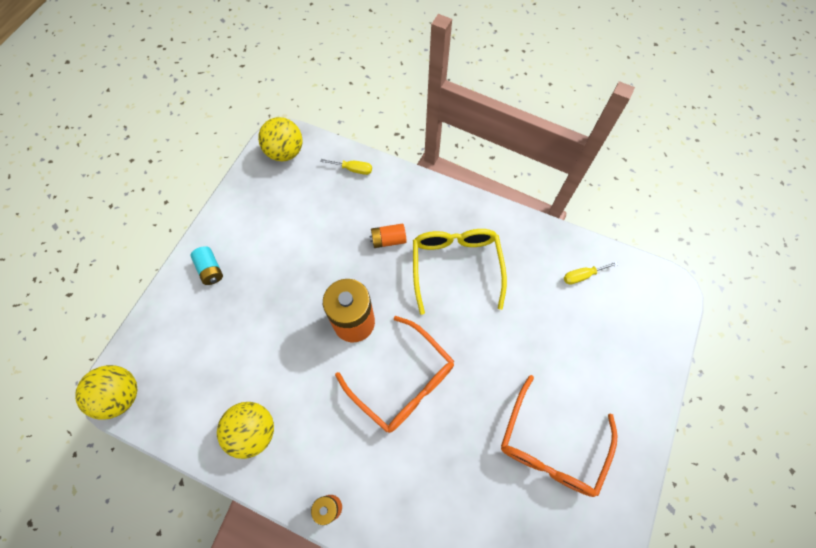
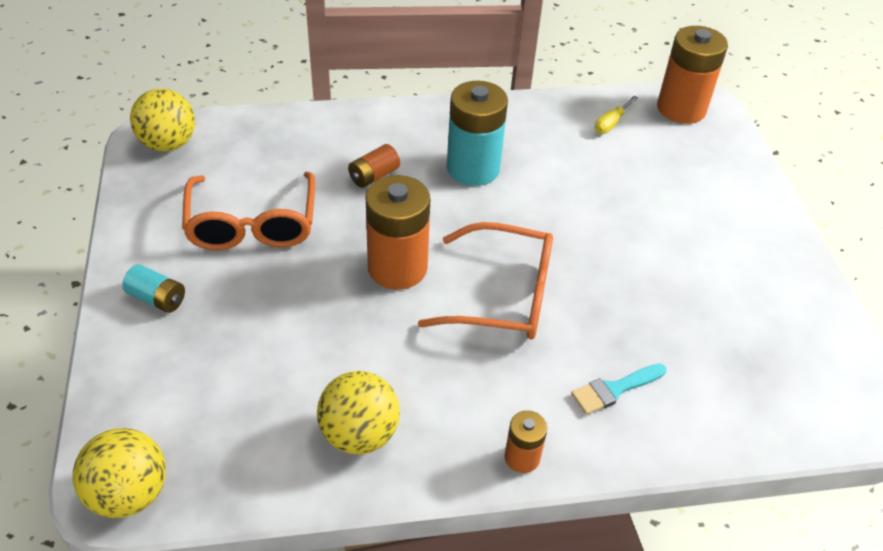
camera: 35 degrees left, 20 degrees down
(353, 169) = (274, 129): yellow screwdriver -> none
(420, 496) = (614, 389): none -> turquoise brush
(456, 266) = (473, 168): yellow glasses -> turquoise battery
(551, 446) = (707, 275): orange glasses -> orange glasses (252, 224)
(647, 289) = (681, 109): none -> orange battery

